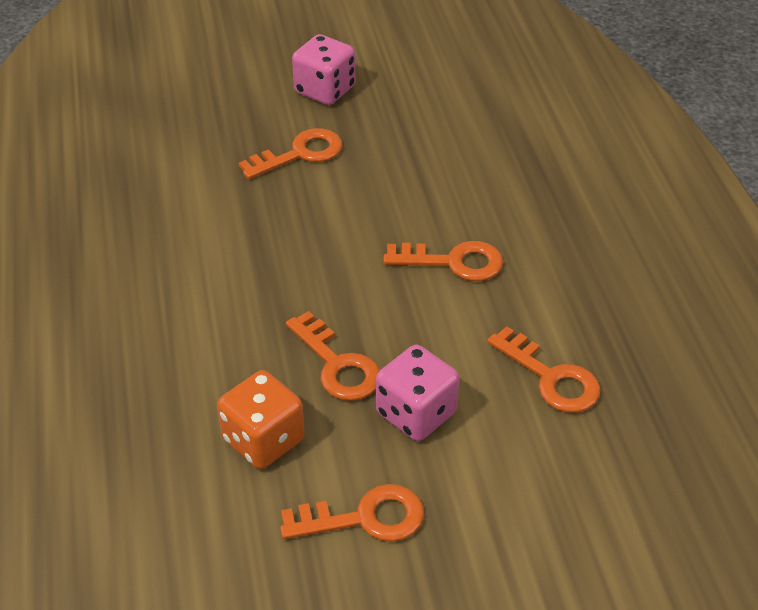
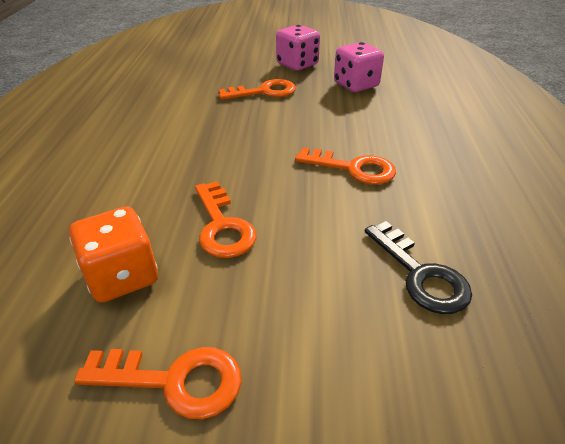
camera: 15 degrees right, 5 degrees down
(416, 413) = (275, 281): pink dice -> pink dice (356, 85)
(550, 377) = (420, 274): orange key -> black key

